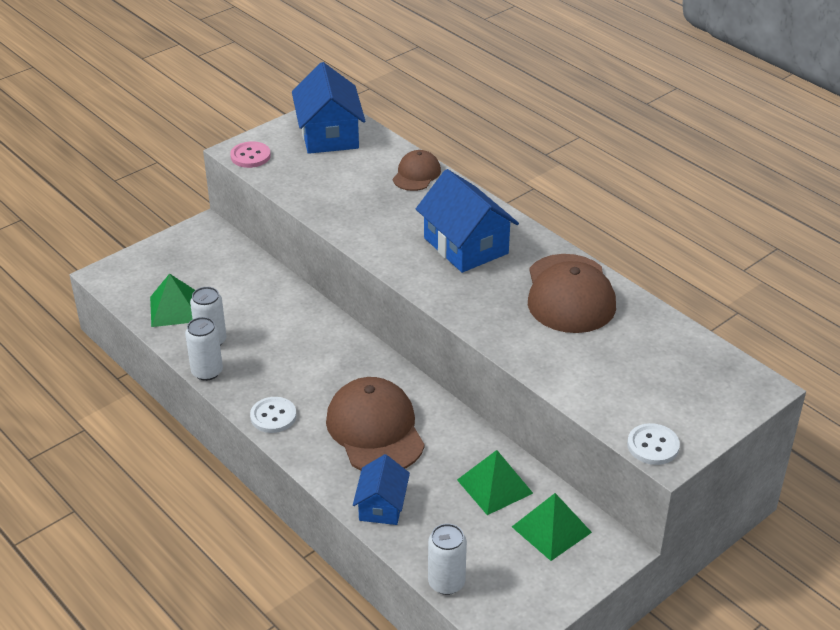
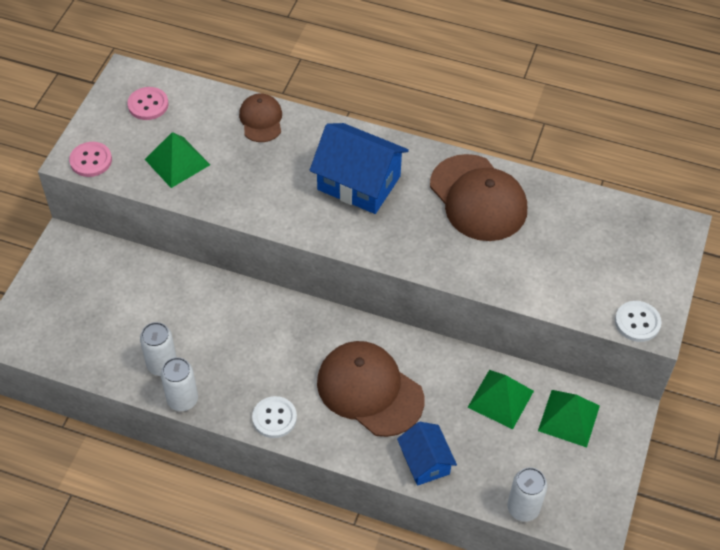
camera: 30 degrees left, 15 degrees up
(175, 309) = (102, 345): green pyramid -> green pyramid (177, 162)
(329, 134) = (148, 105): blue house -> pink button

